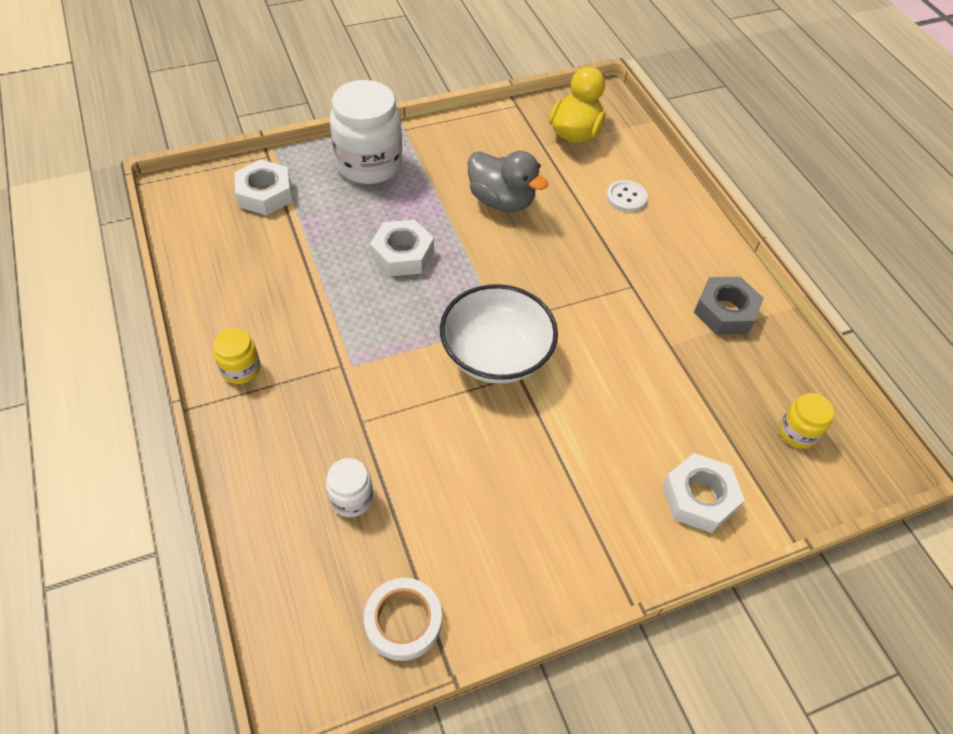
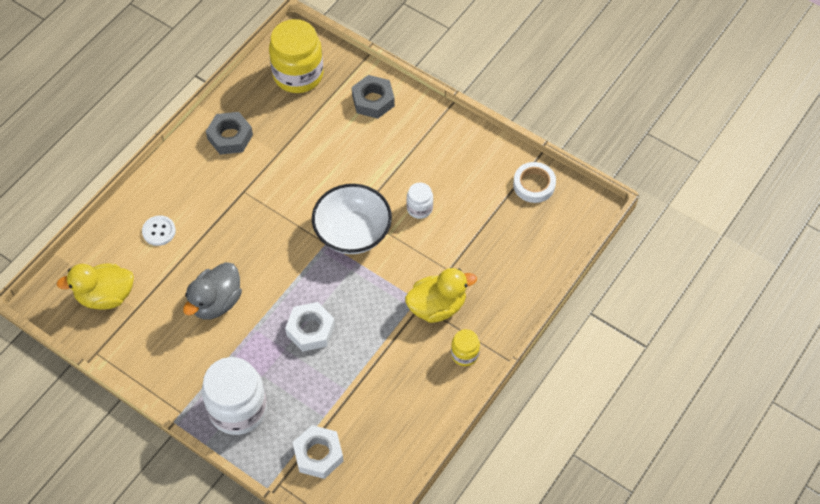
camera: 120 degrees left, 5 degrees up
(324, 379) = (437, 306): none -> yellow duck
(351, 498) = (494, 244): white jar -> white jar (419, 208)
(501, 201) = (216, 302): grey duck -> grey duck turned 150 degrees counterclockwise
(699, 497) = (373, 100): white nut -> grey nut
(797, 432) = (298, 75): yellow jar -> yellow jar, size x2.06

